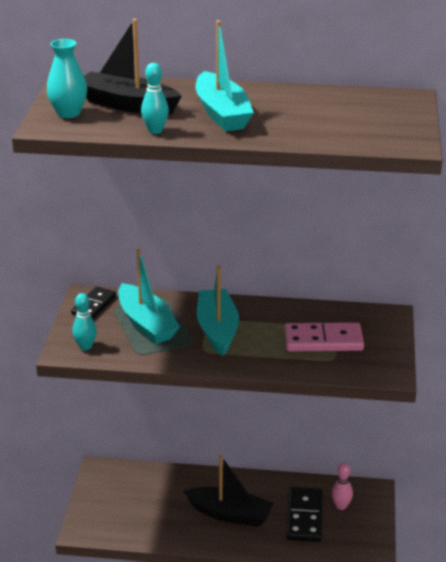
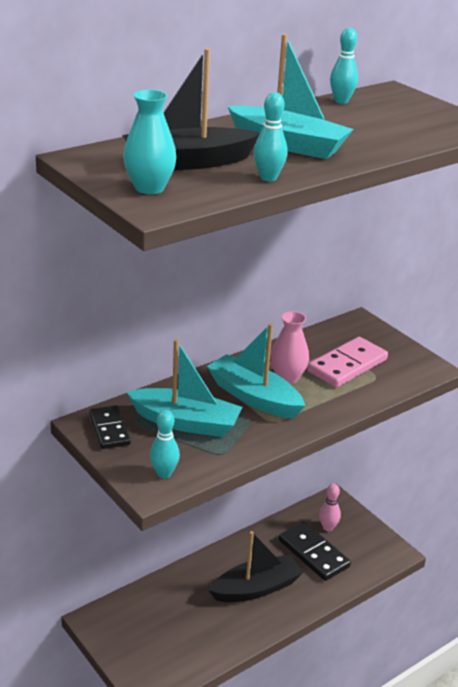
camera: 45 degrees left, 0 degrees up
(263, 328) = (287, 377): none -> pink vase
(342, 94) = (341, 101): none -> turquoise bowling pin

